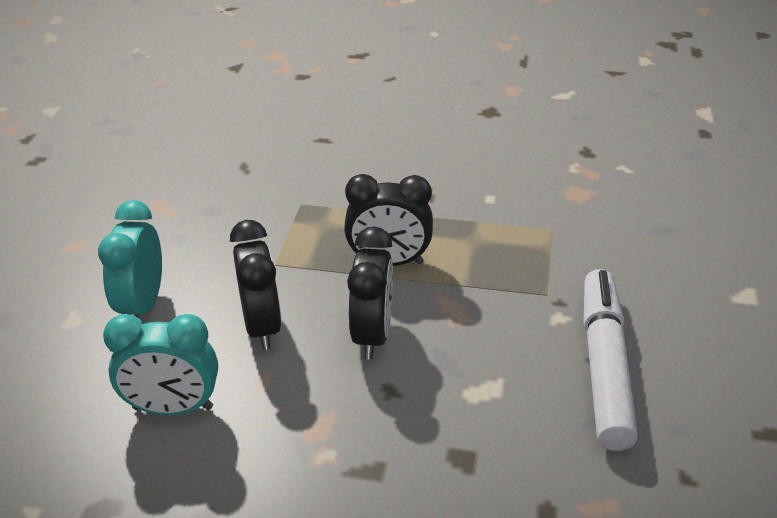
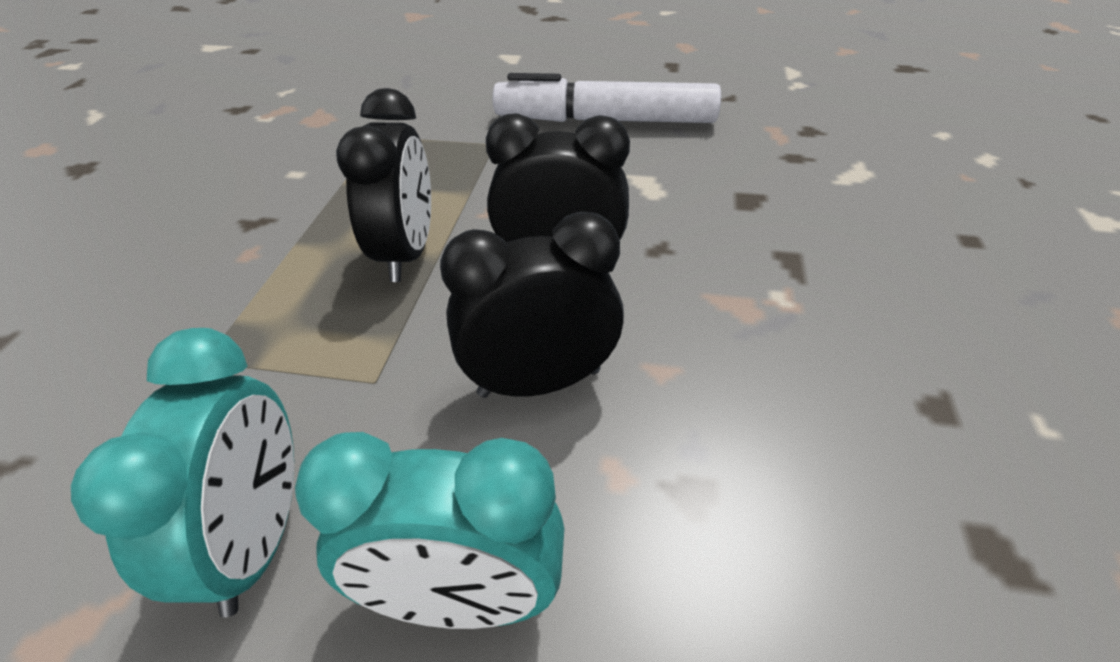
camera: 90 degrees left, 5 degrees up
(173, 408) = (747, 484): turquoise clock -> turquoise clock (257, 541)

